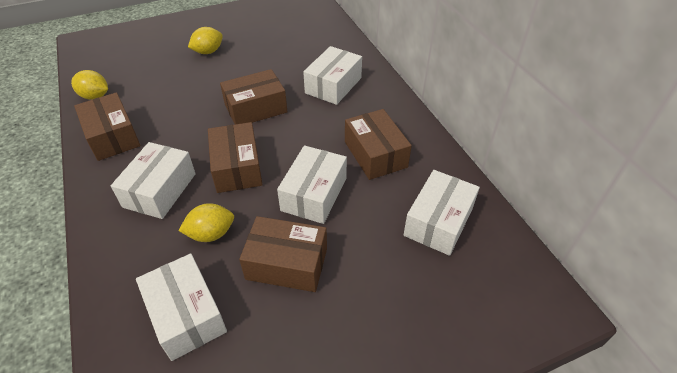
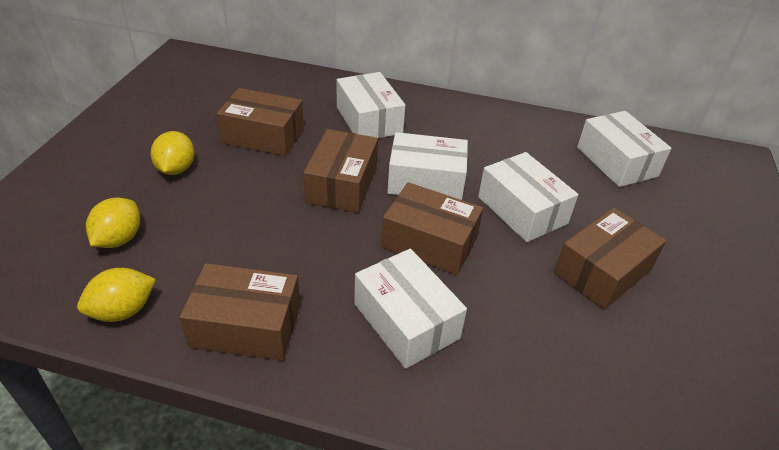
camera: 55 degrees left, 5 degrees down
(186, 314) = (624, 376): white box -> white box (426, 181)
(211, 234) = (518, 307): yellow lemon -> yellow lemon (119, 239)
(375, 154) = (501, 149): brown box -> brown box (263, 136)

